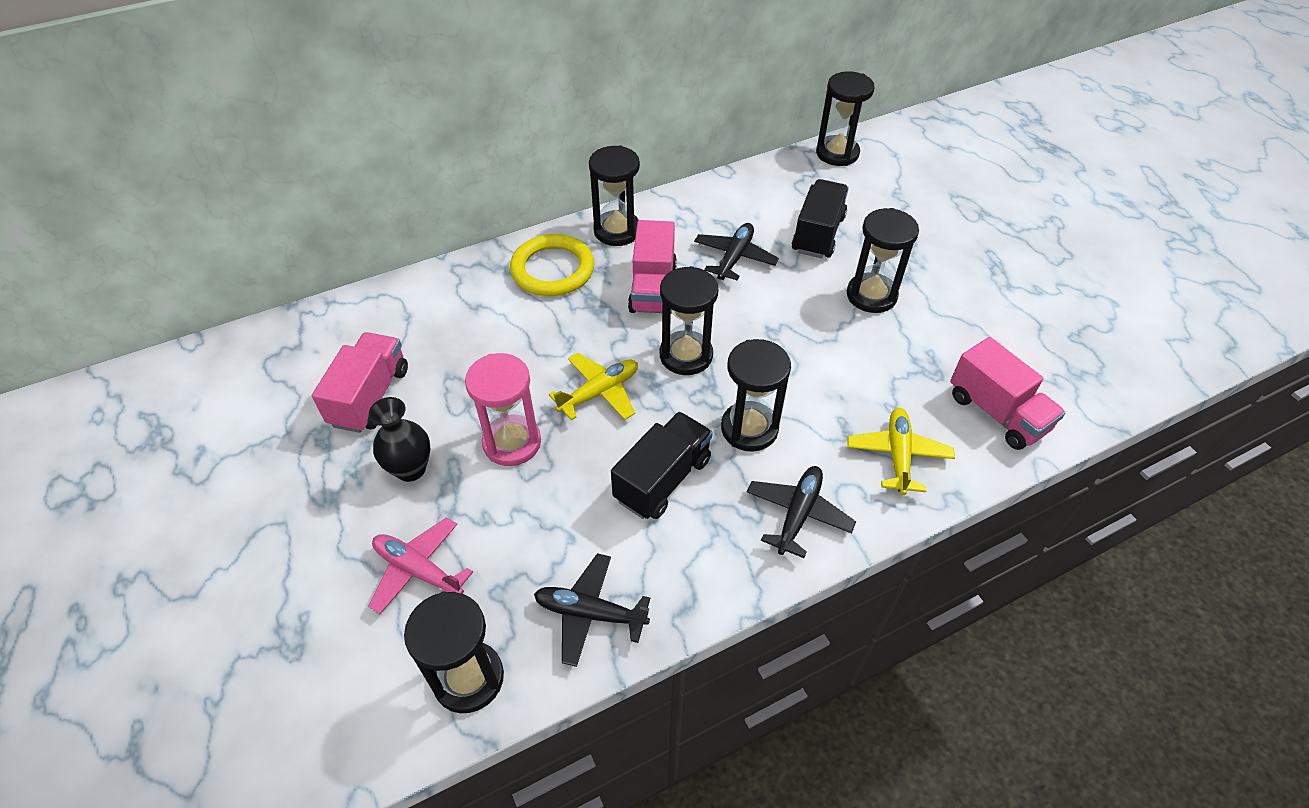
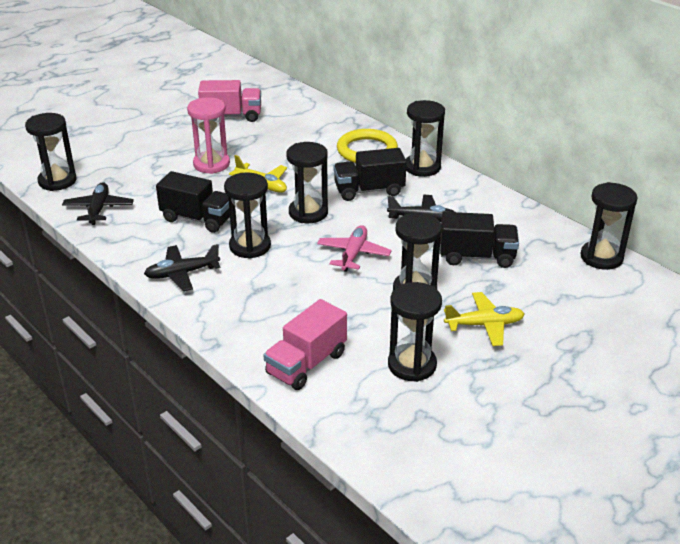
camera: 75 degrees right, 15 degrees down
(411, 469) = (184, 138): black vase -> none
(418, 570) = (118, 155): pink plane -> pink plane (353, 254)
(653, 288) = (369, 190): pink truck -> black truck
(798, 514) = (182, 273): black plane -> black plane turned 150 degrees clockwise
(898, 455) = (245, 314): yellow plane -> yellow plane (484, 325)
(1000, 327) = (412, 365): none -> black hourglass

